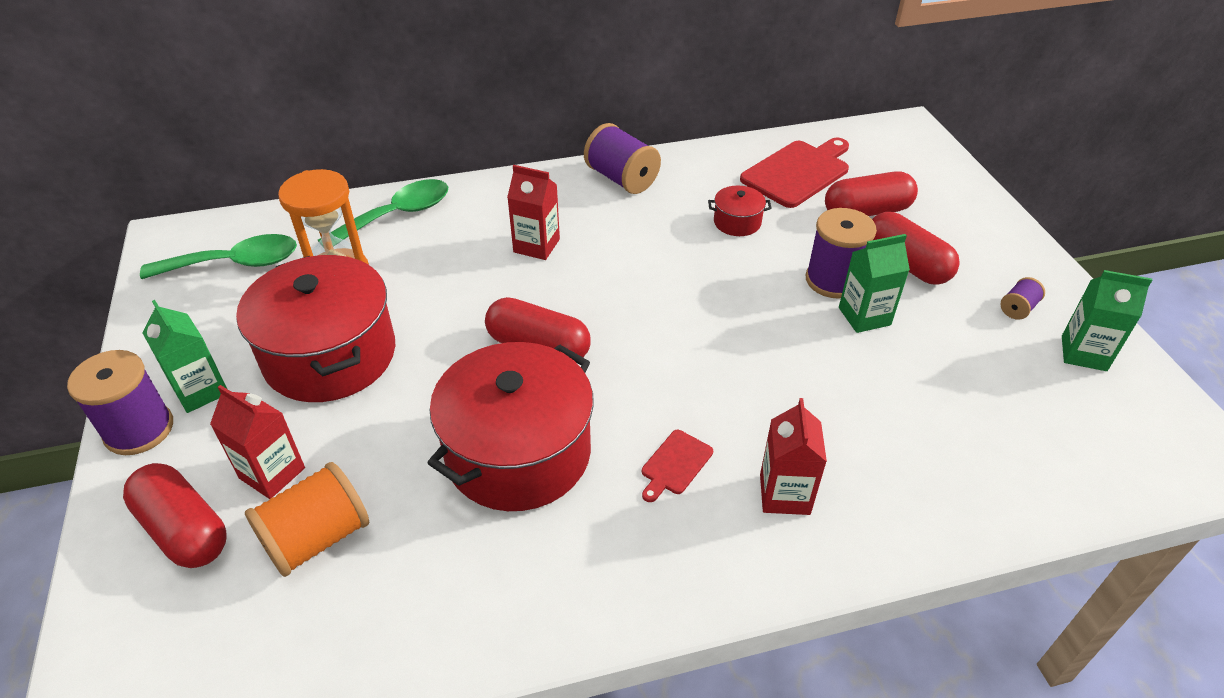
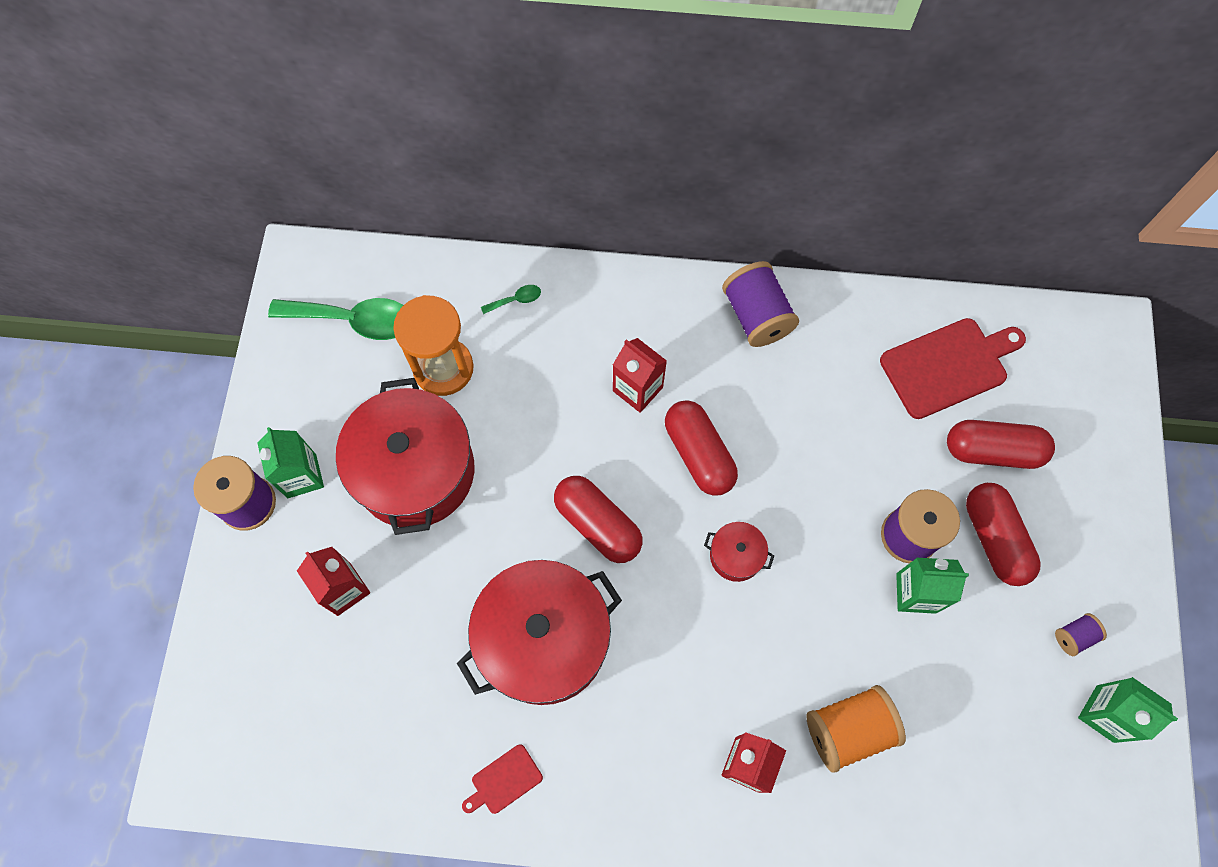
camera: 20 degrees right, 25 degrees up
(184, 529) = (270, 622): red capsule -> red capsule (699, 454)
(317, 538) = (366, 668): orange spool -> orange spool (848, 730)
(397, 215) = (516, 300): green spoon -> green spoon, size x0.43
(675, 464) = (669, 700): red cutting board -> red cutting board (504, 781)
(737, 222) = (849, 421): red pot -> red pot (736, 555)

